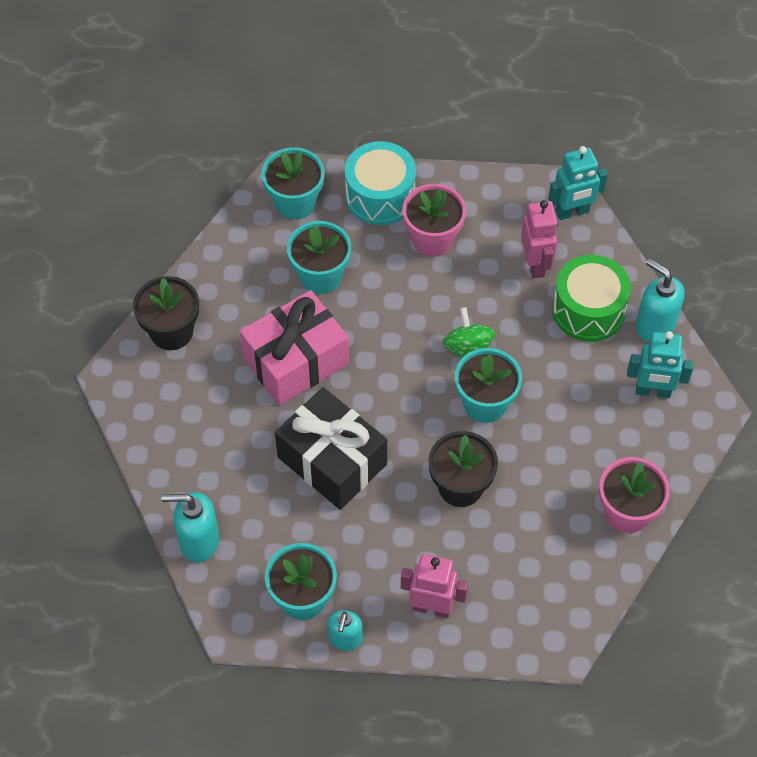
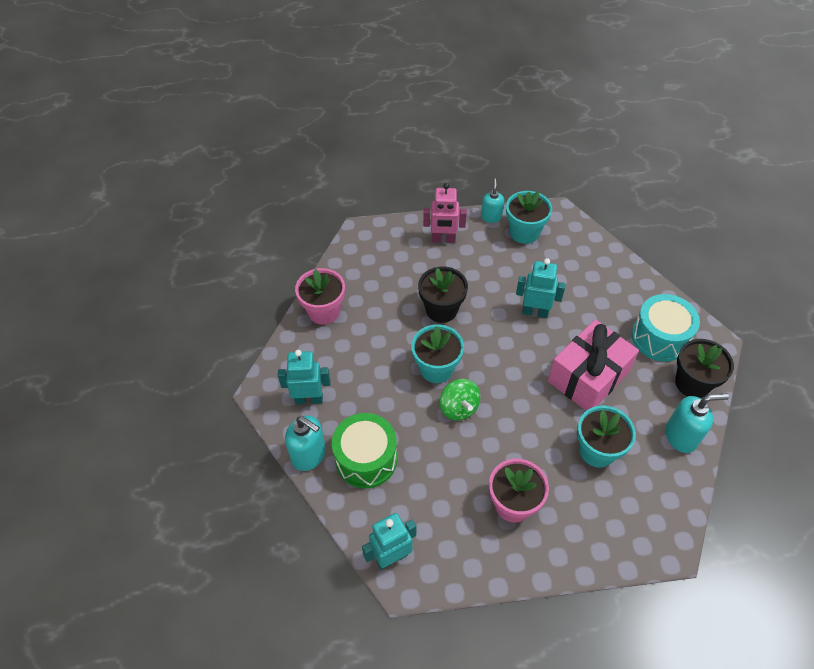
camera: 170 degrees right, 5 degrees down
(198, 541) = (602, 252): turquoise soap dispenser -> turquoise soap dispenser (681, 436)
(295, 202) = (648, 520): turquoise flower pot -> none
(332, 461) = (535, 312): black gift -> turquoise robot
(380, 196) = (574, 541): turquoise drum -> turquoise drum (659, 337)
(535, 264) = (417, 495): pink robot -> none

